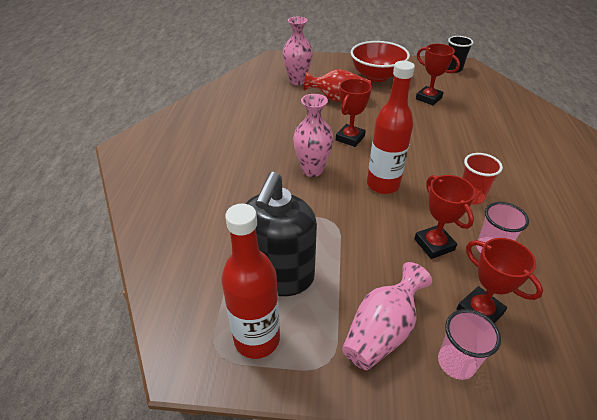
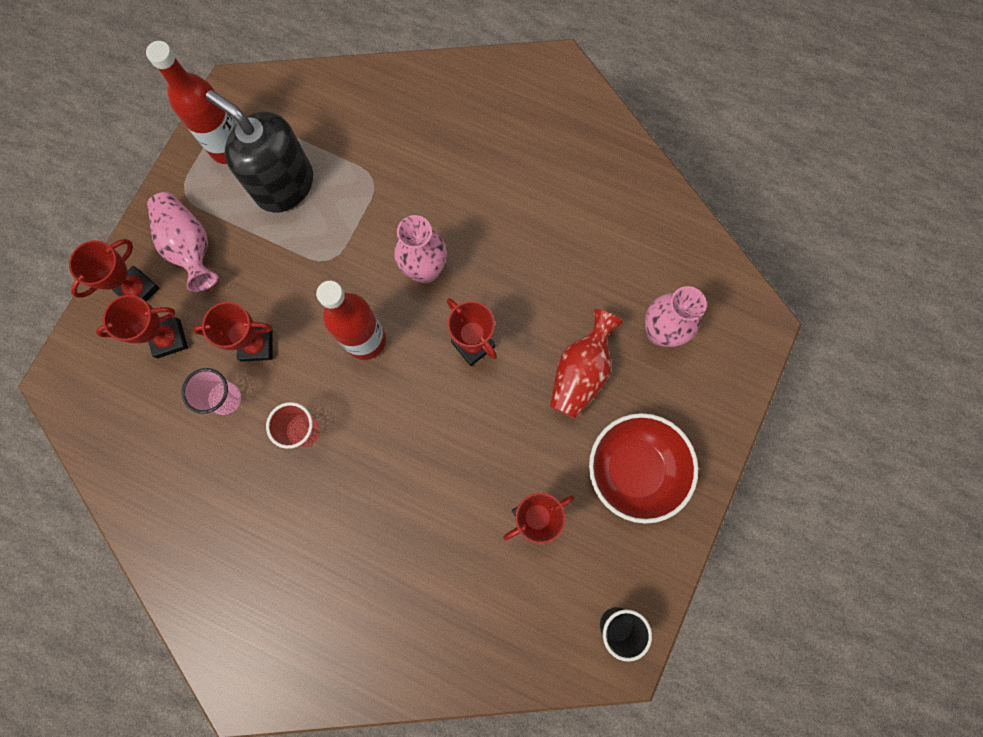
camera: 110 degrees right, 35 degrees up
(456, 362) = (138, 289): pink cup -> red trophy

